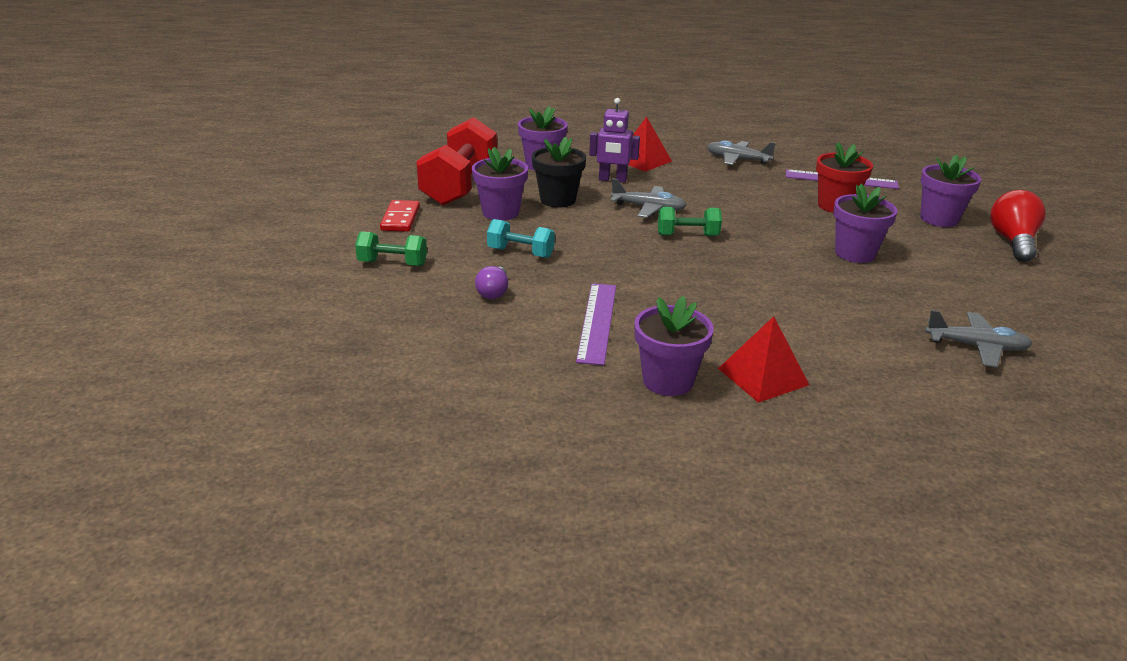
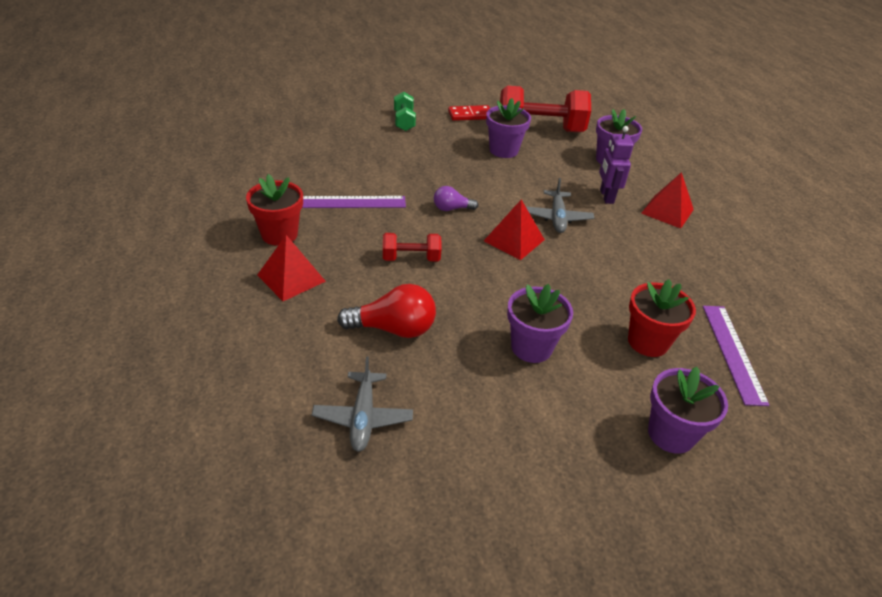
camera: 75 degrees right, 10 degrees up
(493, 292) = (379, 159): purple light bulb -> purple light bulb (452, 209)
(520, 253) = (441, 164): turquoise dumbbell -> none
(558, 200) = (544, 172): black flower pot -> none
(667, 381) = (279, 234): purple flower pot -> red flower pot
(687, 235) = (514, 240): green dumbbell -> red pyramid
(720, 295) = (411, 258): none -> red dumbbell
(737, 159) = (724, 272): grey plane -> none
(1012, 242) = (643, 504): red light bulb -> red light bulb (393, 329)

